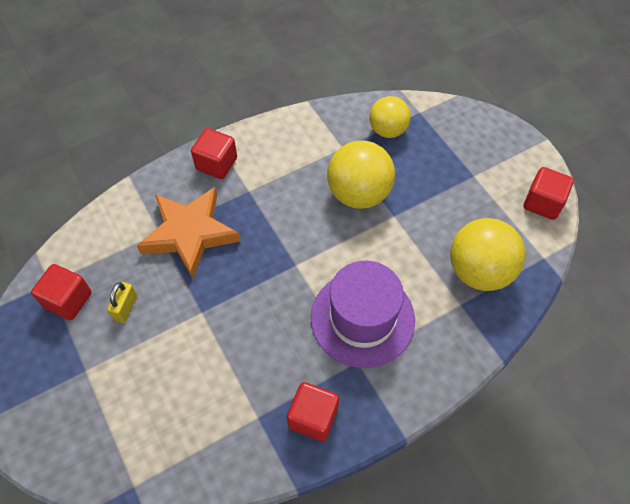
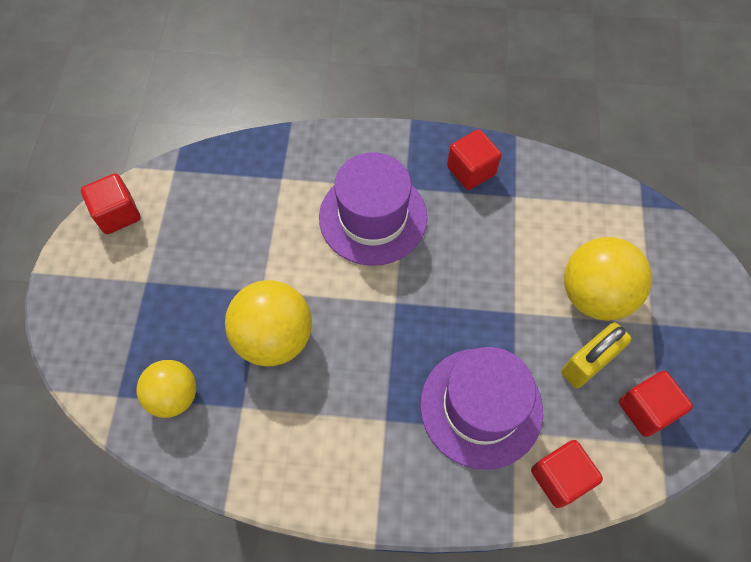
camera: 145 degrees left, 5 degrees up
(125, 307) = (588, 363): yellow padlock -> yellow padlock, size x1.60
(190, 233) = (481, 407): orange star -> purple hat
(216, 164) = (398, 484): red cube -> red cube (560, 477)
(479, 271) = (238, 193): yellow ball -> yellow ball (594, 295)

